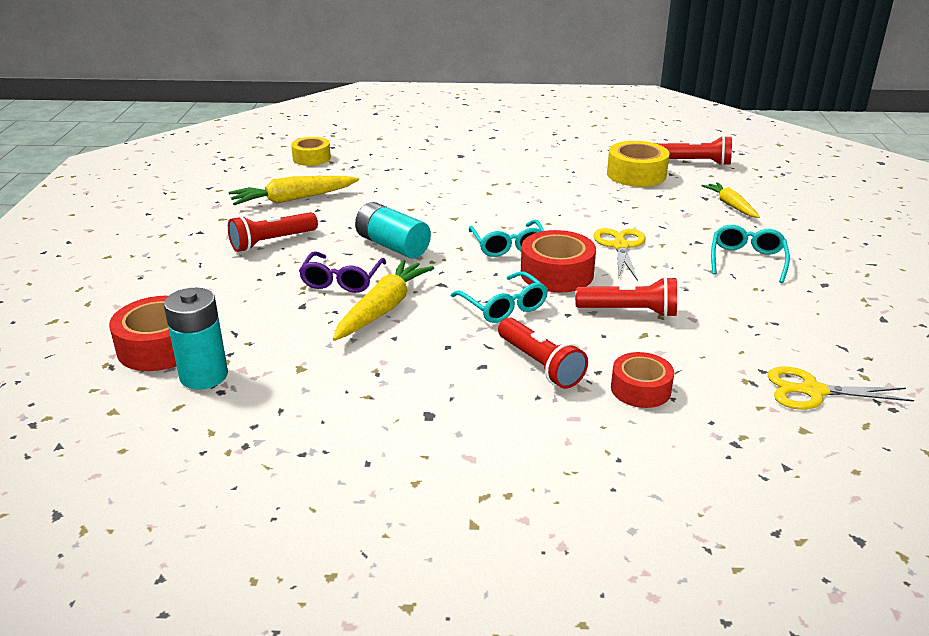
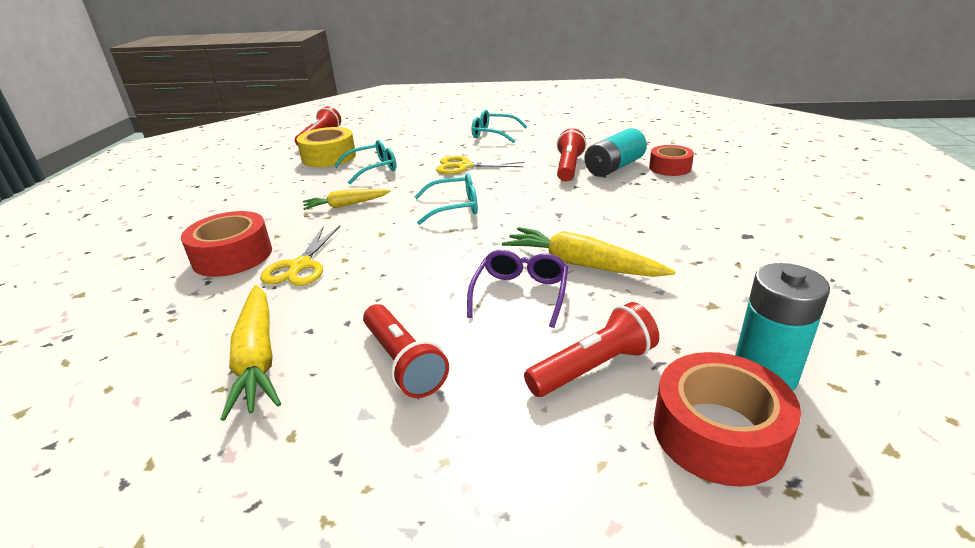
camera: 85 degrees left, 0 degrees up
(311, 158) = (96, 355): yellow tape -> none
(342, 280) = (520, 294): purple glasses -> purple glasses turned 90 degrees counterclockwise
(392, 246) = (439, 266): turquoise battery -> turquoise battery (614, 167)
(503, 306) = (568, 209): turquoise glasses -> turquoise glasses (373, 169)
(540, 365) = (654, 196): red flashlight -> red flashlight (594, 368)
(556, 273) = (509, 189): red tape -> red tape (232, 256)
(731, 205) = (406, 133): yellow carrot -> yellow carrot (346, 205)
(812, 391) = (650, 131): yellow scissors -> yellow scissors (300, 266)

